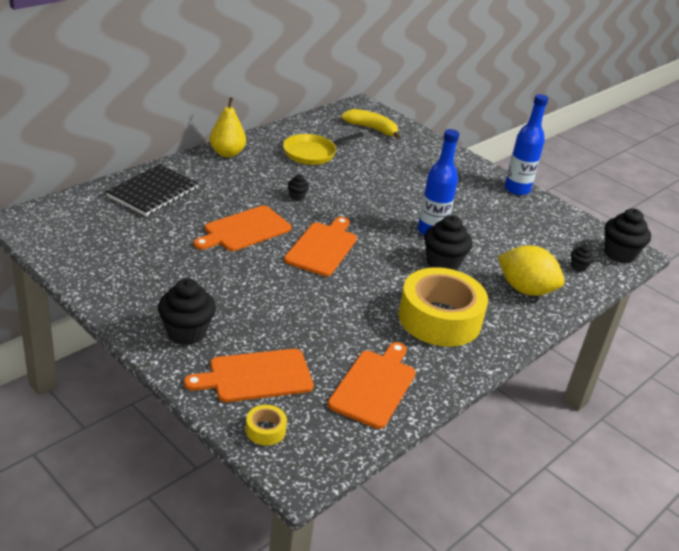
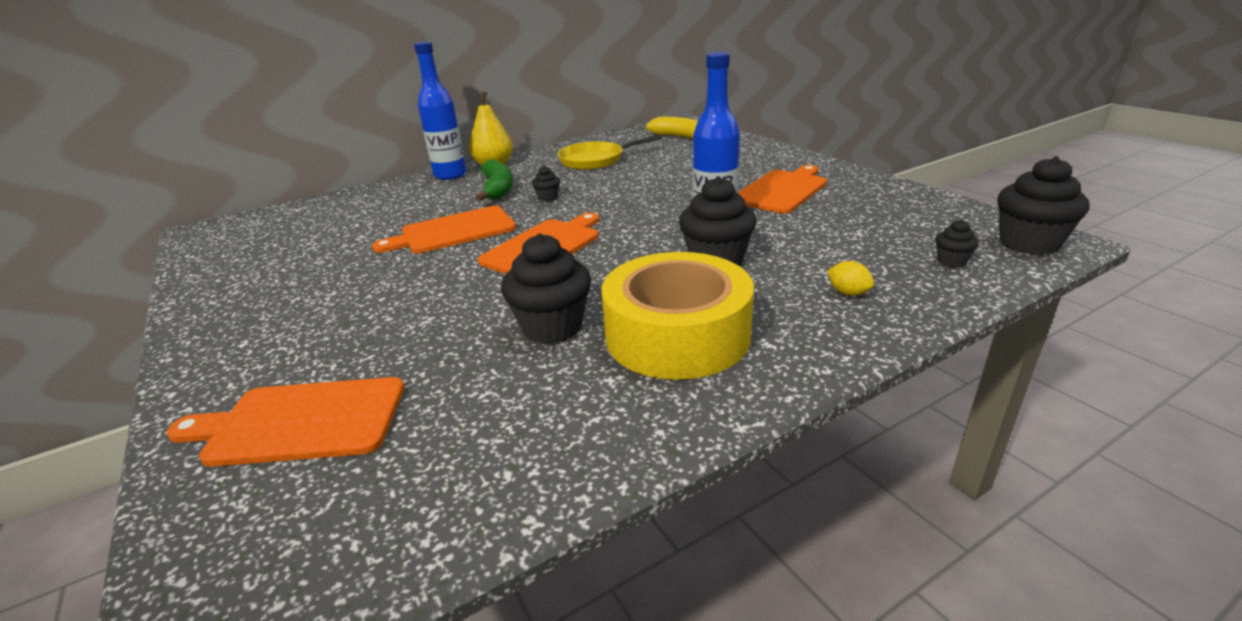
camera: 20 degrees right, 5 degrees down
(153, 192) = (376, 201): black notebook -> none
(186, 332) = (259, 352): black cupcake -> black cupcake (552, 327)
(250, 184) = (498, 189): none -> green banana
(265, 430) = (224, 528): yellow tape -> none
(374, 386) = (495, 448): orange cutting board -> orange cutting board (782, 190)
(517, 189) = (860, 179): blue bottle -> blue bottle (450, 175)
(525, 289) = (848, 293): yellow lemon -> yellow lemon, size x0.41

